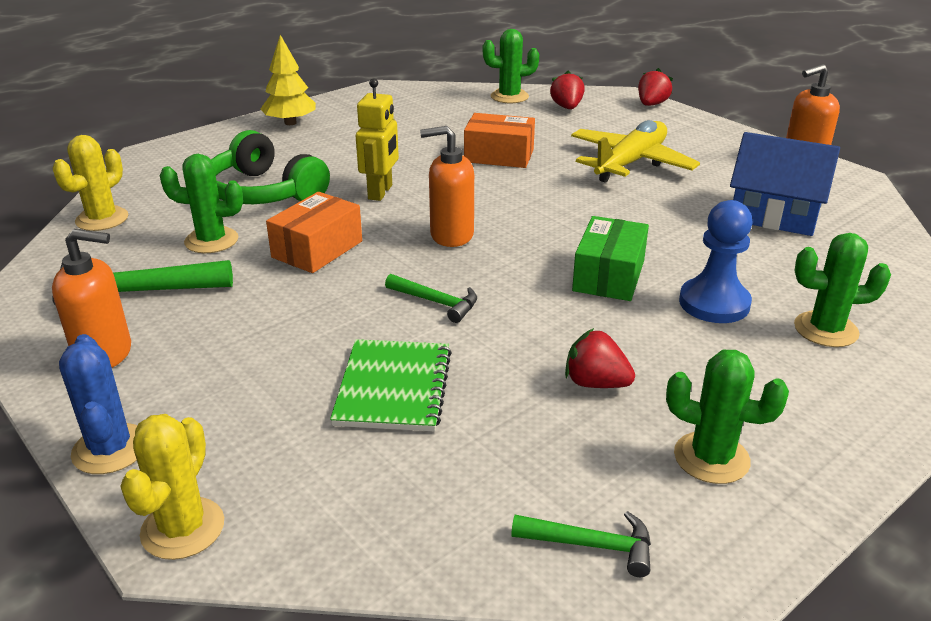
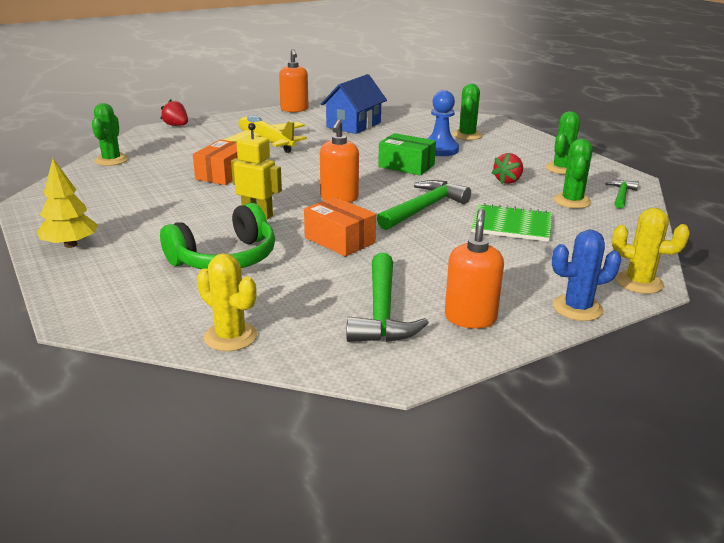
camera: 80 degrees left, 5 degrees down
(211, 240) = (305, 280): green cactus -> green cactus (572, 201)
(436, 302) = (423, 208): green hammer -> green hammer, size x1.78
(567, 107) = (155, 146): red strawberry -> none

